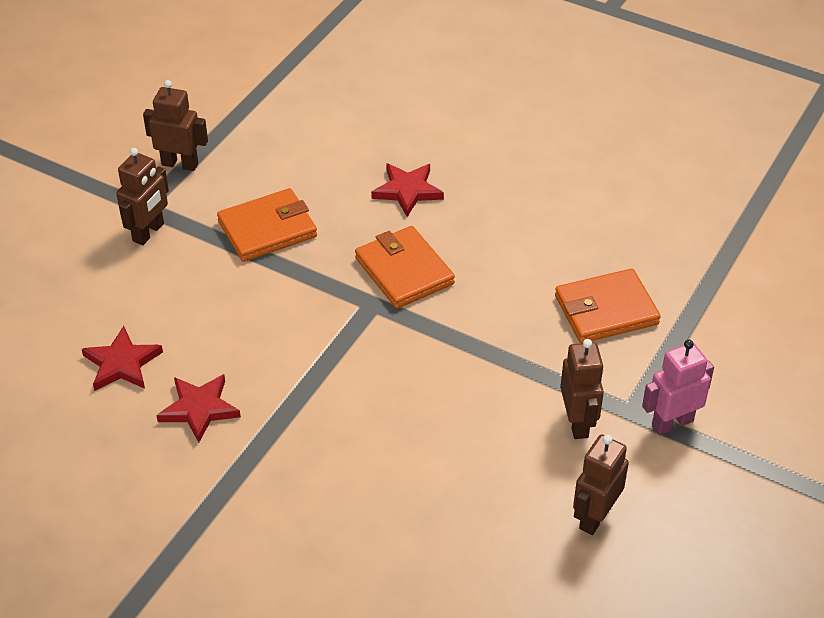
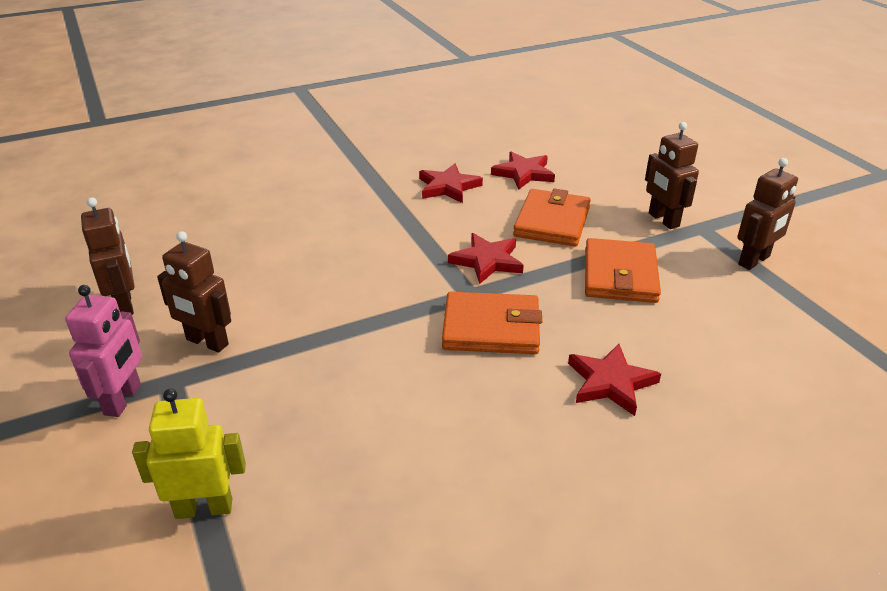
camera: 125 degrees right, 10 degrees down
(315, 314) = (487, 261): none -> red star
(606, 310) = (293, 438): orange wallet -> orange wallet (552, 222)
(691, 314) = (204, 508): none -> yellow robot

